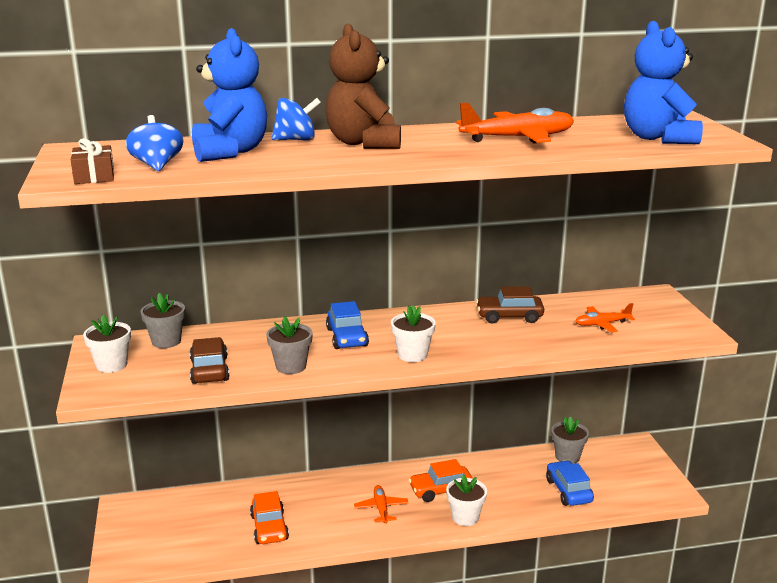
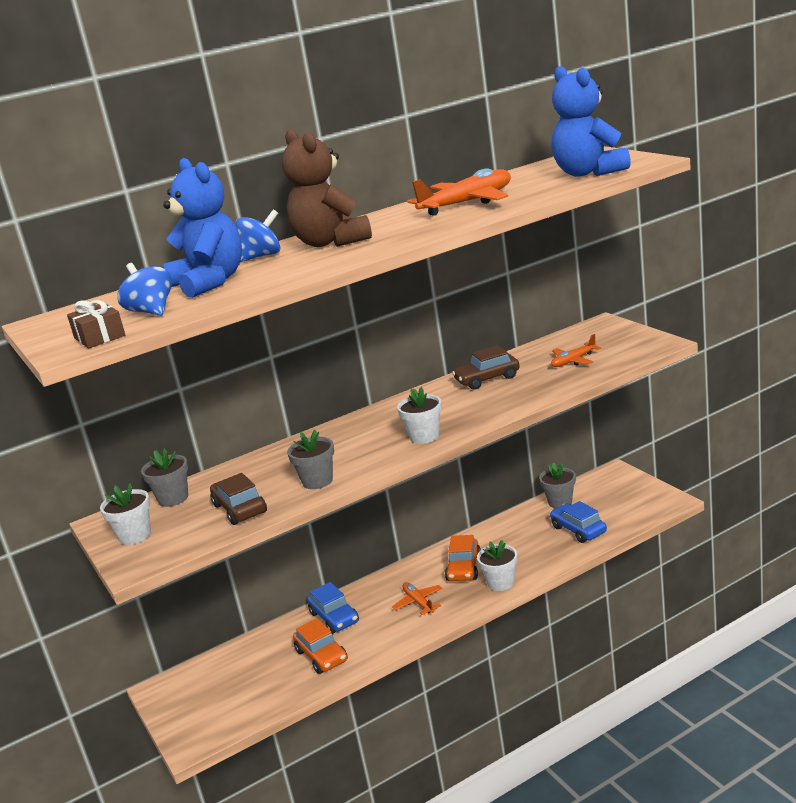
camera: 15 degrees left, 0 degrees up
(347, 337) = (351, 441): blue car -> blue car (334, 618)
(441, 490) = (464, 568): orange car -> orange car turned 45 degrees counterclockwise

